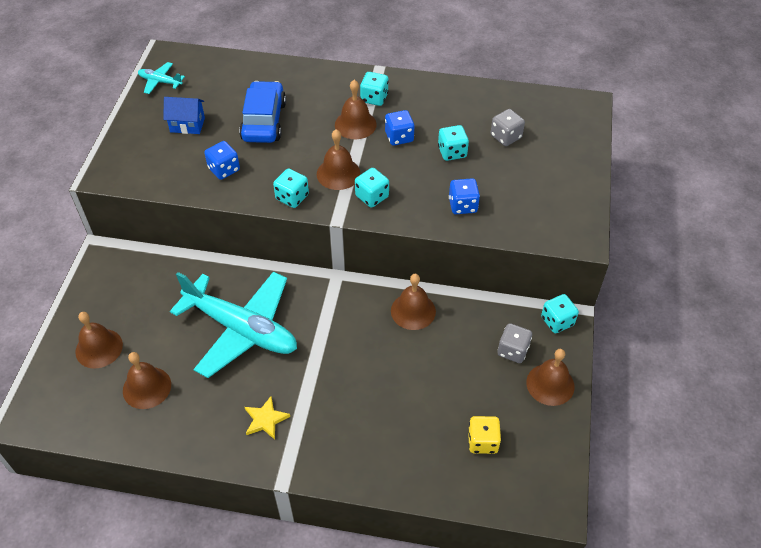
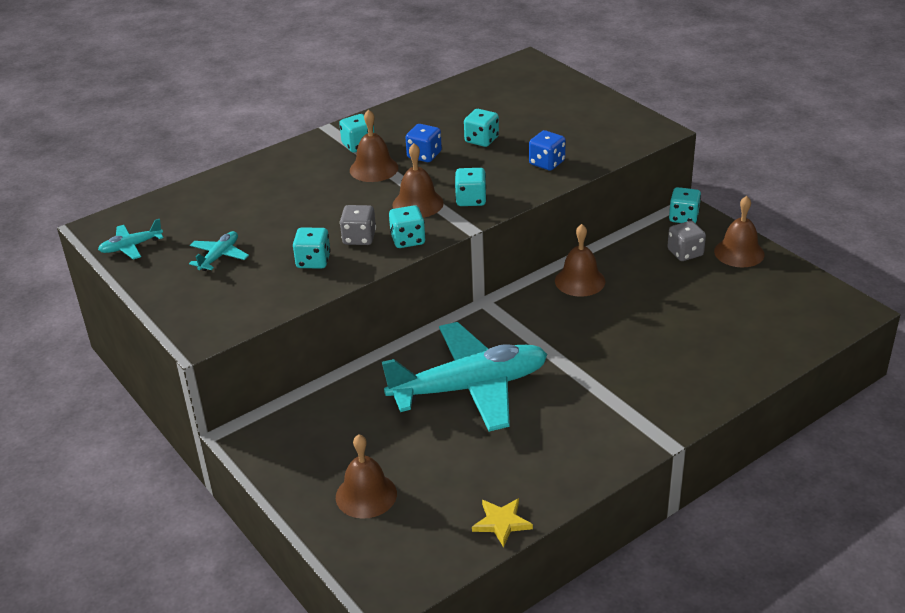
camera: 45 degrees left, 15 degrees down
(147, 387) = (459, 483): brown bell -> none
(187, 125) = (219, 256): blue house -> turquoise plane
(224, 169) = (313, 261): blue dice -> turquoise dice
(264, 121) = (289, 212): blue car -> none
(265, 419) = (591, 422): yellow star -> yellow star (501, 523)
(482, 441) = (754, 313): yellow dice -> none
(506, 137) = (504, 109): grey dice -> grey dice (359, 238)

